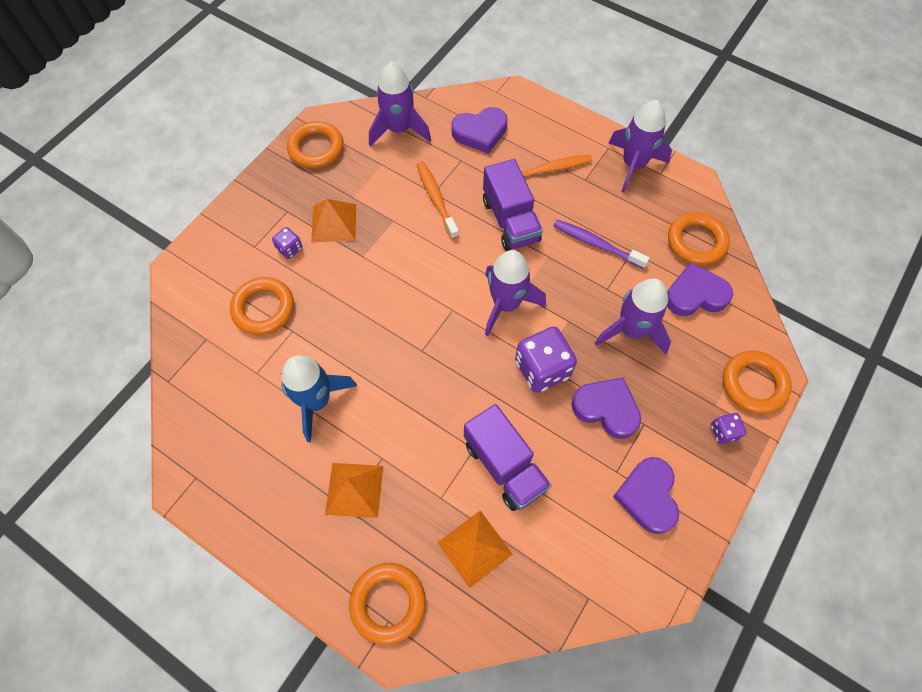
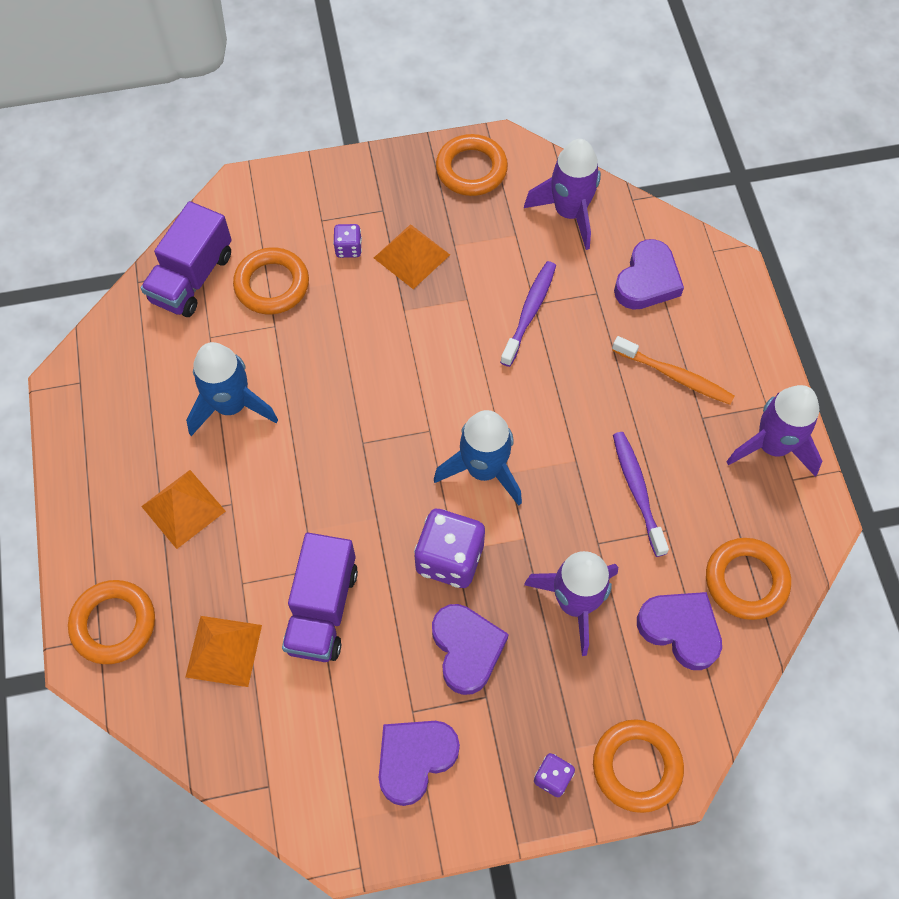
camera: 45 degrees right, 0 degrees up
(436, 199) = (529, 312): orange toothbrush -> purple toothbrush
(480, 133) = (647, 280): purple heart -> purple heart turned 90 degrees counterclockwise
(506, 304) = (483, 469): purple rocket -> blue rocket
(510, 220) = (578, 394): purple truck -> purple truck (192, 278)

